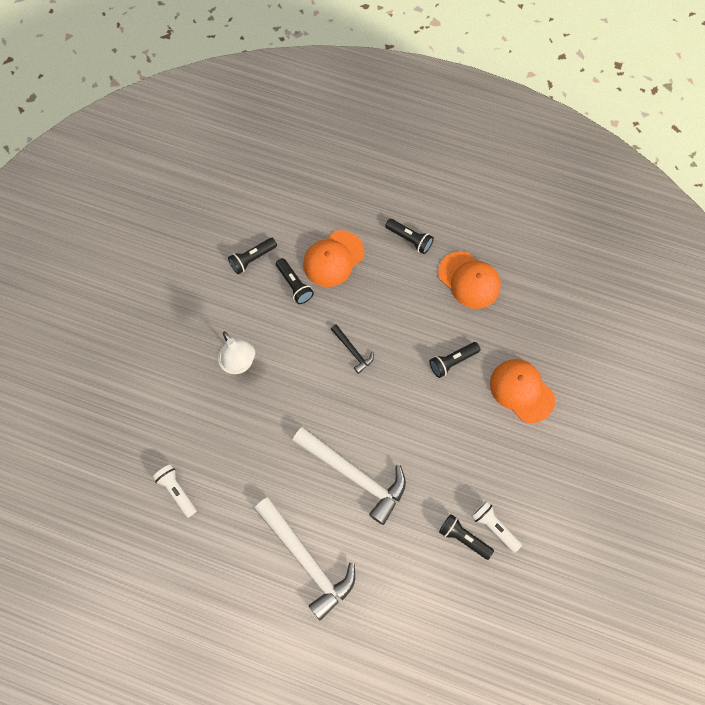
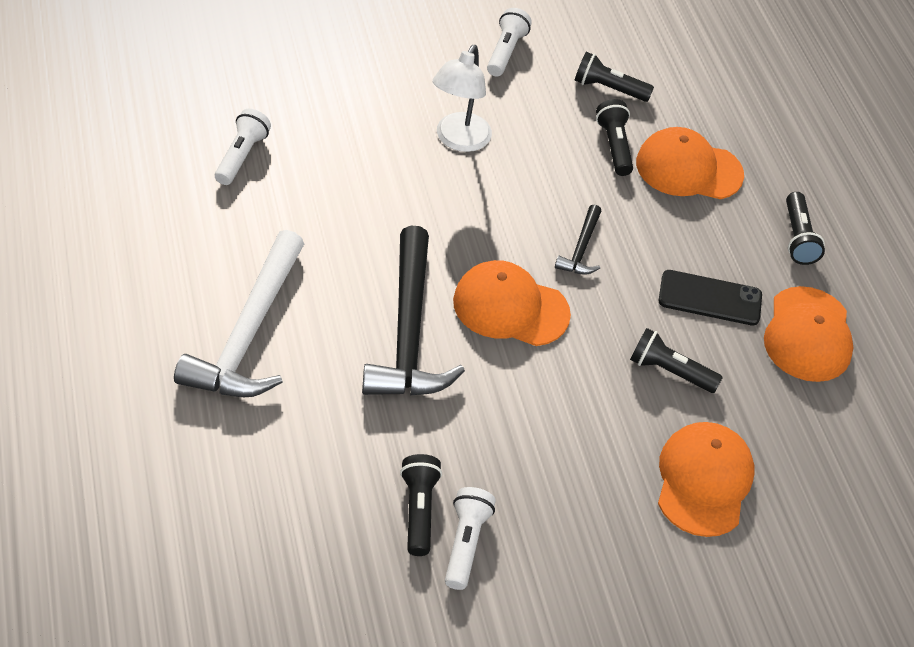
camera: 50 degrees right, 20 degrees down
(189, 294) = (505, 51): none -> white flashlight
(294, 285) = (614, 146): black flashlight -> black flashlight turned 150 degrees clockwise
(354, 475) = (408, 332): white hammer -> black hammer
(369, 412) = (510, 307): none -> orange cap
(421, 310) = (710, 298): none -> black phone

